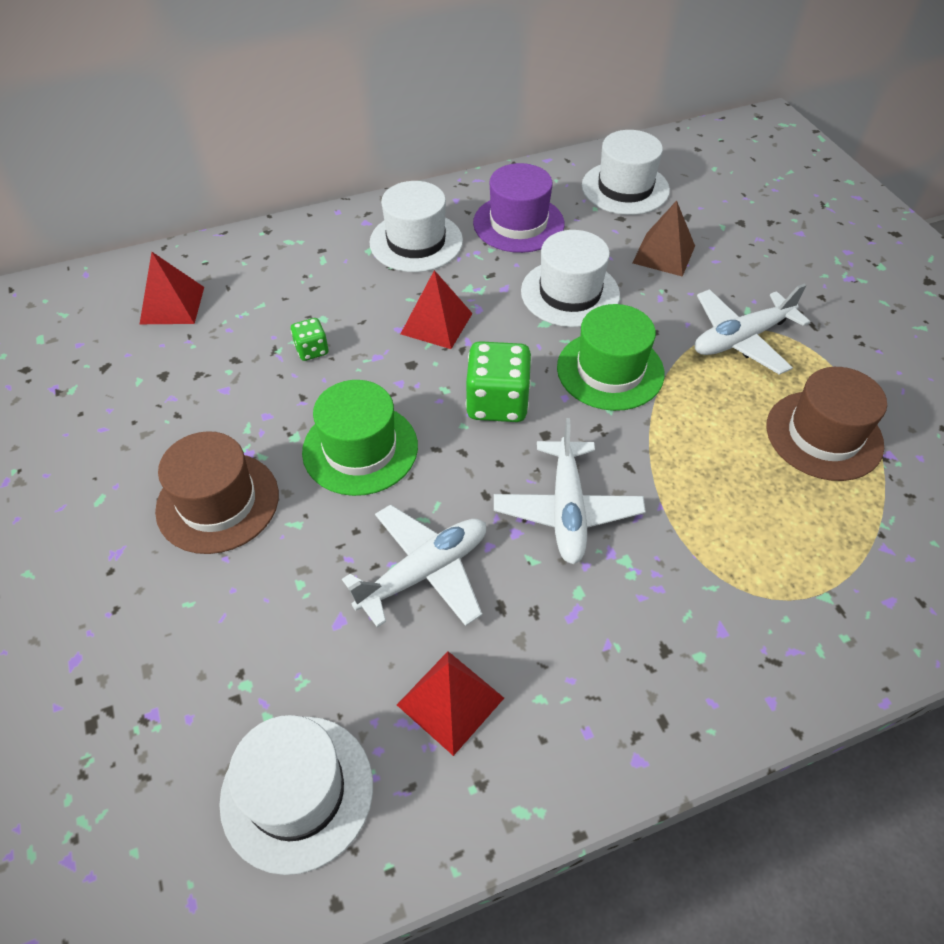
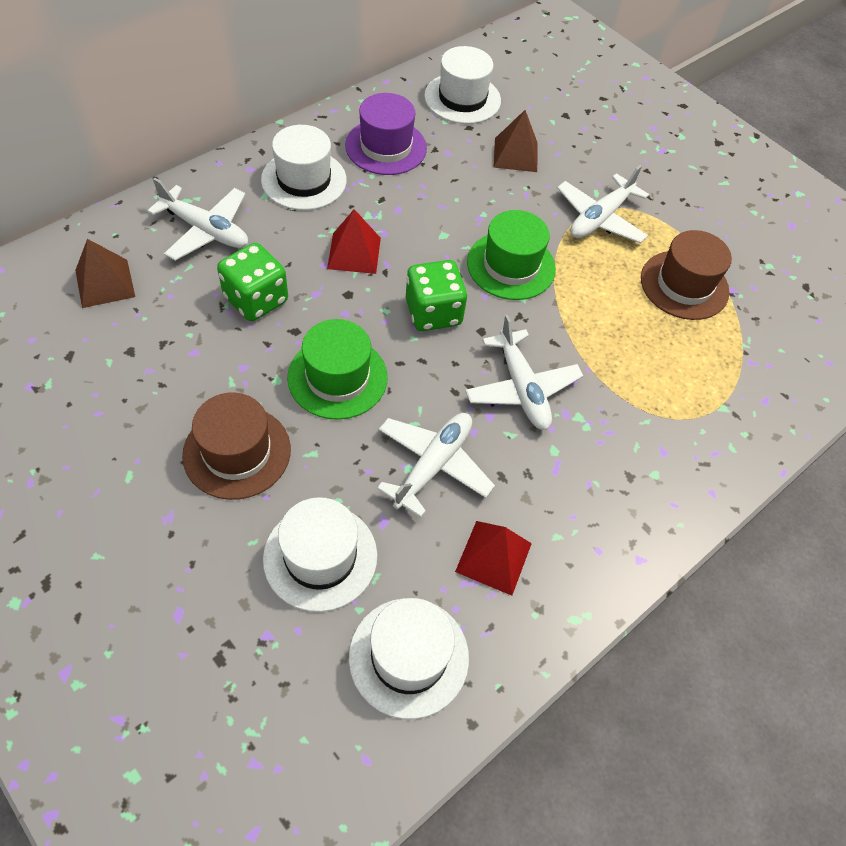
camera: 25 degrees left, 5 degrees up
(172, 305) = (105, 283): red pyramid -> brown pyramid
(293, 273) = (206, 230): none -> white plane
(312, 350) = (256, 299): green dice -> green dice, size x1.91
(570, 293) = (454, 204): white hat -> white hat (320, 557)

